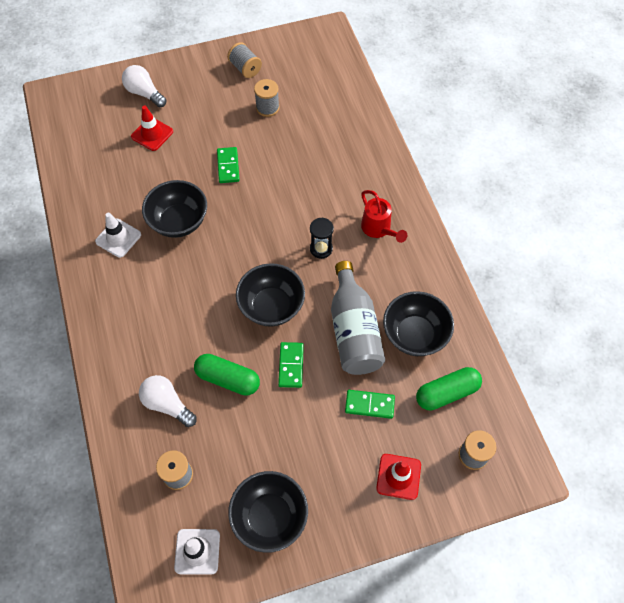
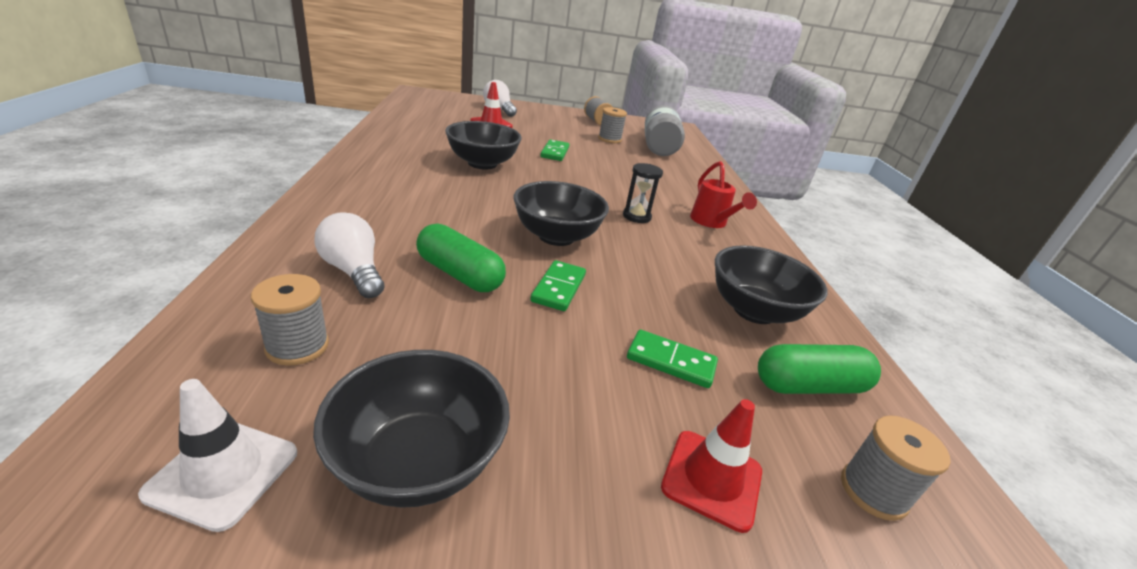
camera: 10 degrees right, 30 degrees down
(118, 238) = (410, 155): white traffic cone -> none
(354, 330) = (662, 283): grey bottle -> grey bottle (658, 144)

